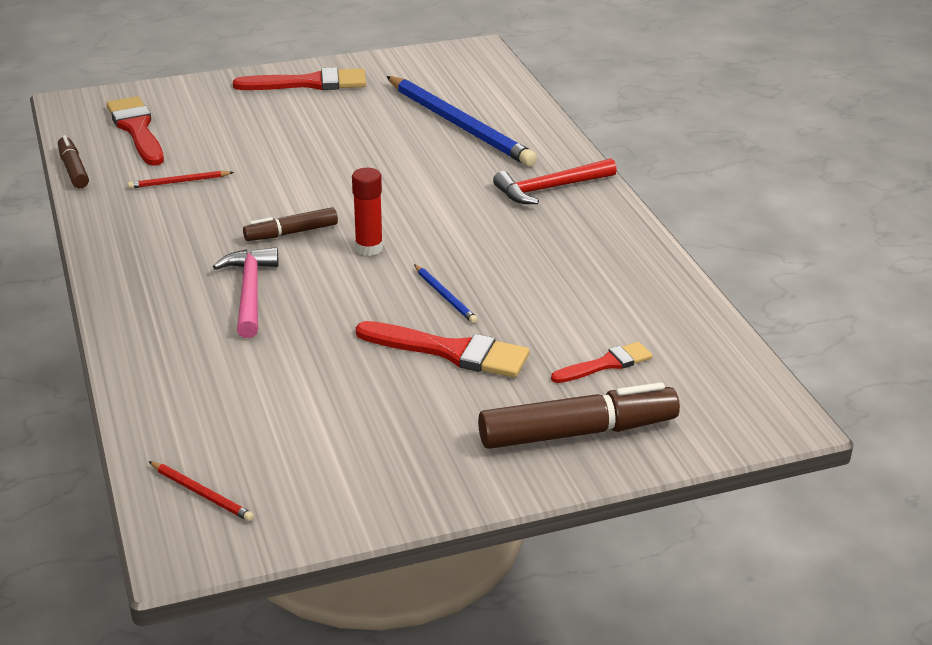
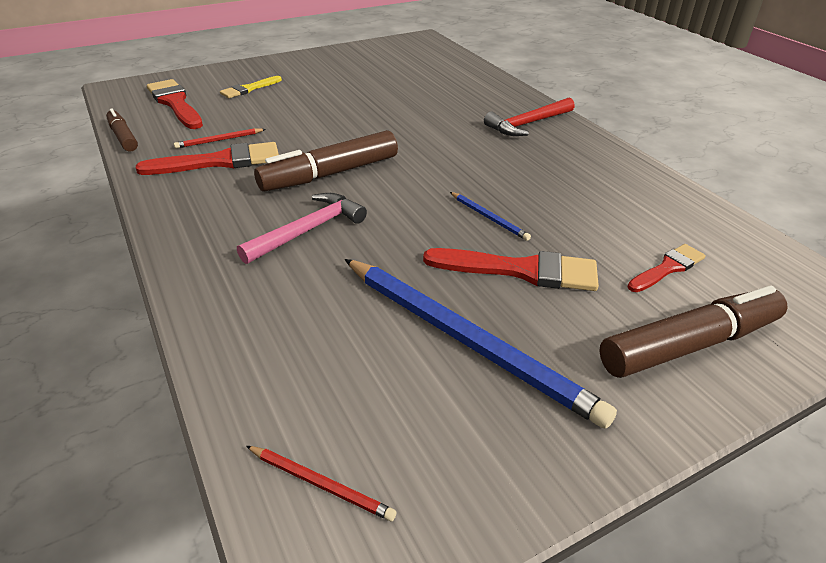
camera: 10 degrees left, 5 degrees up
(227, 115) = (249, 89): none -> yellow brush
(250, 292) = (308, 230): pink hammer -> pink hammer turned 60 degrees clockwise
(291, 233) = (330, 174): brown marker -> brown marker, size x1.75
(309, 83) = (307, 64): red brush -> red brush (219, 161)
(369, 248) = (403, 181): red glue stick -> none
(459, 124) = (433, 85): blue pencil -> blue pencil (465, 339)

